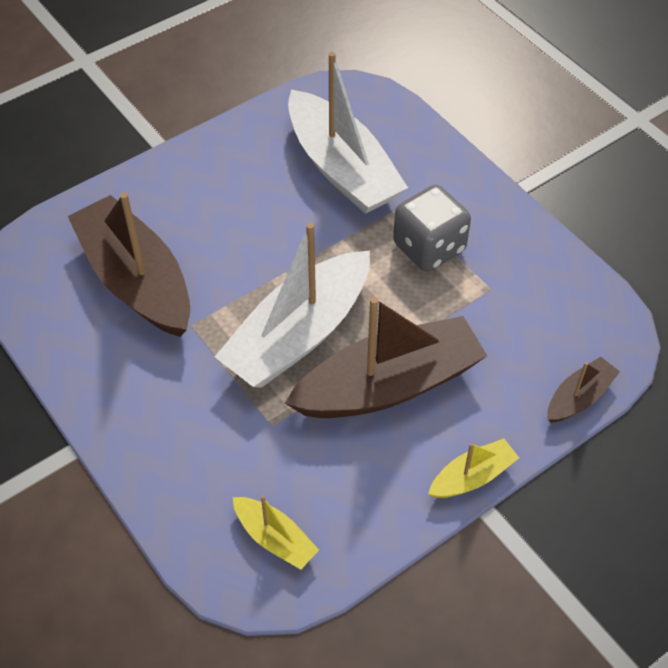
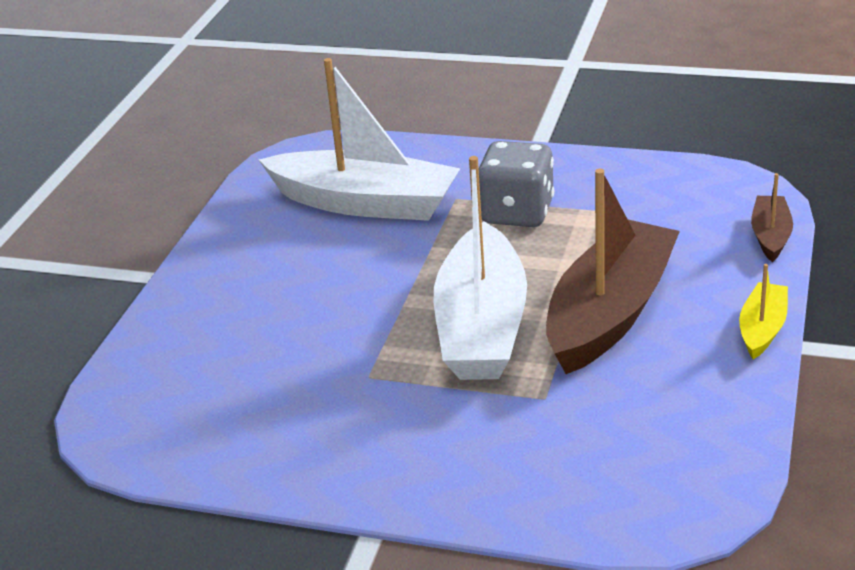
camera: 35 degrees left, 20 degrees down
(136, 280) = (265, 376): brown boat -> none
(275, 538) = (660, 469): yellow boat -> none

